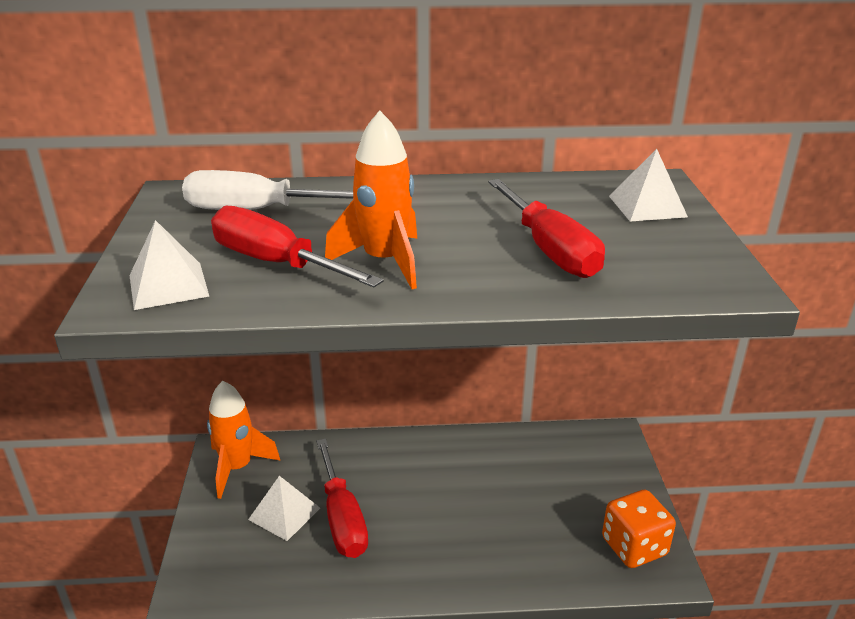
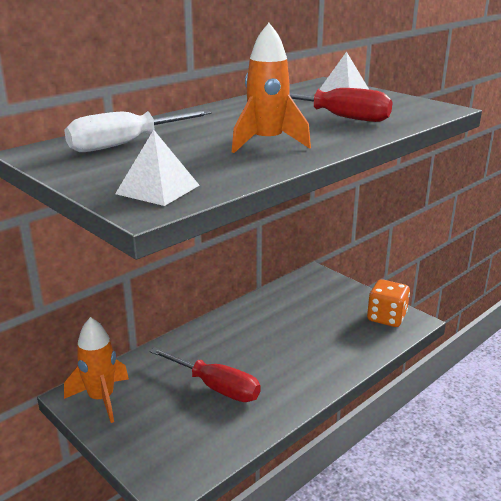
camera: 40 degrees left, 5 degrees down
(277, 263) = (204, 161): red screwdriver -> none
(284, 513) = (173, 405): white pyramid -> none

